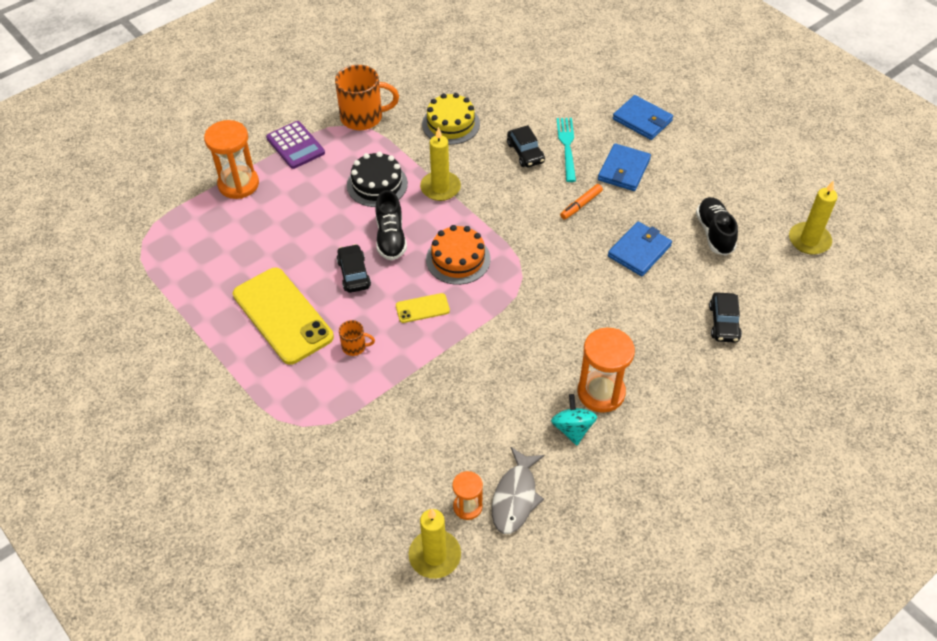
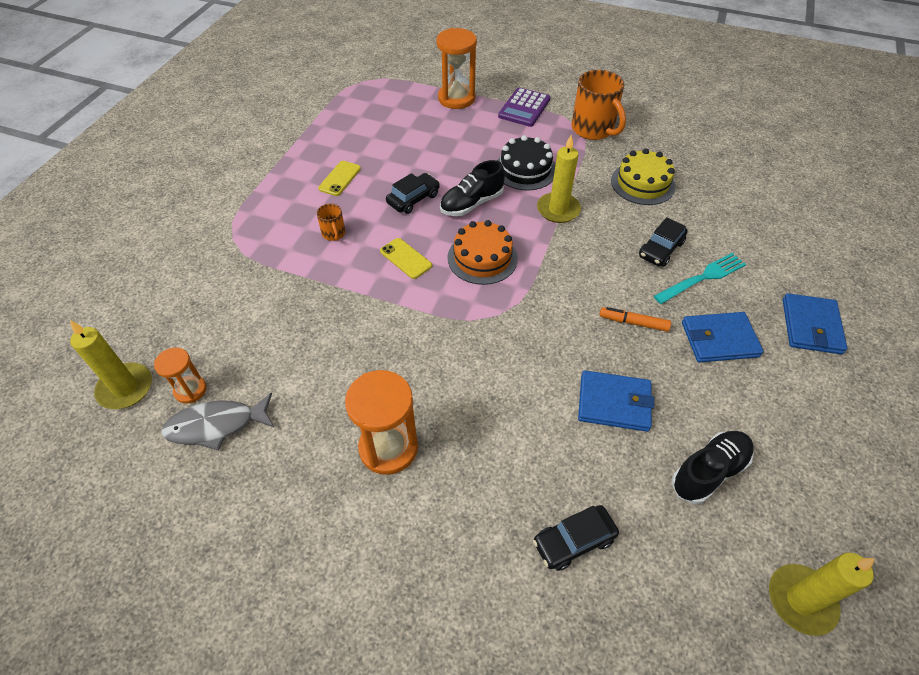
camera: 60 degrees right, 0 degrees up
(283, 316) = (340, 178): yellow phone -> yellow phone, size x0.45
(572, 428) = (326, 440): turquoise spinning top -> none

